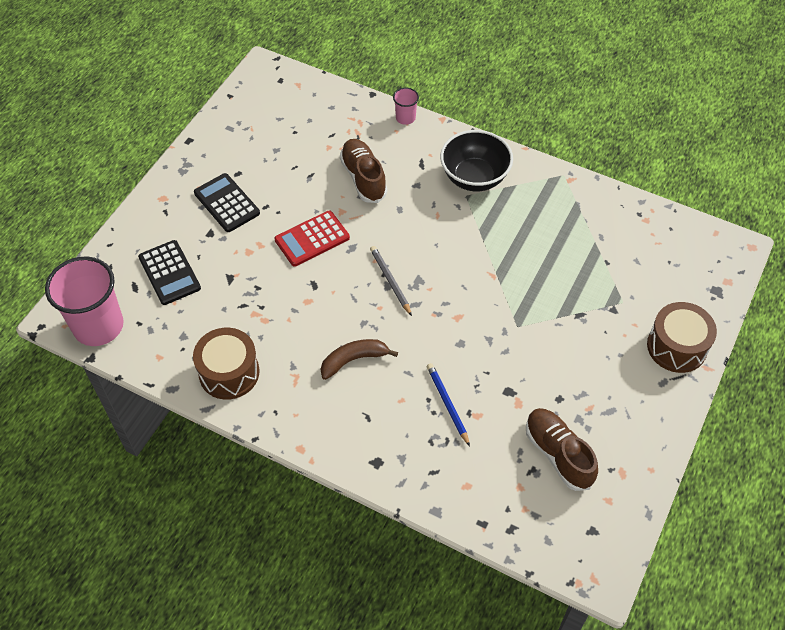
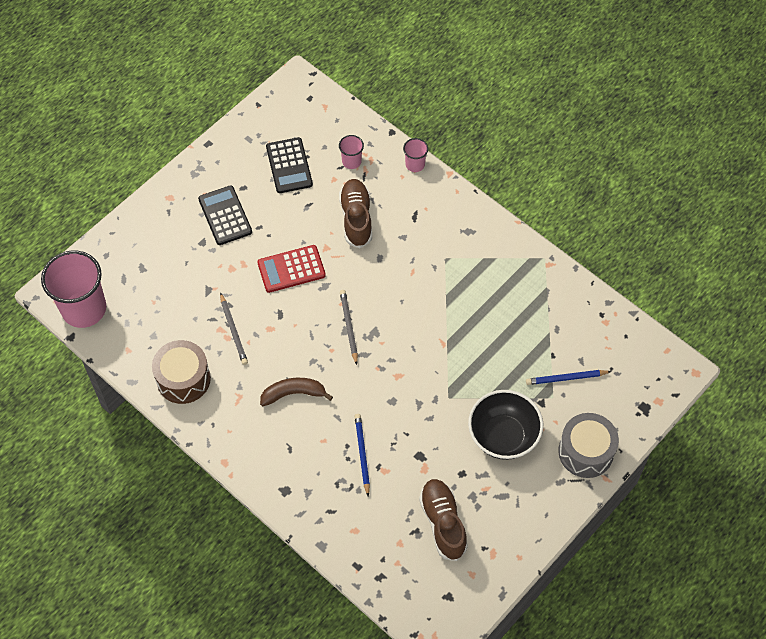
camera: 15 degrees right, 5 degrees up
(169, 273) = (157, 273): black calculator -> black calculator (289, 166)
(269, 312) = (233, 330): none -> grey pencil
(341, 127) = (351, 161): none -> pink cup
(474, 177) = (459, 242): black bowl -> black bowl (503, 436)
(629, 281) = (566, 378): none -> blue pencil
(676, 347) = (586, 452): brown drum -> grey drum

